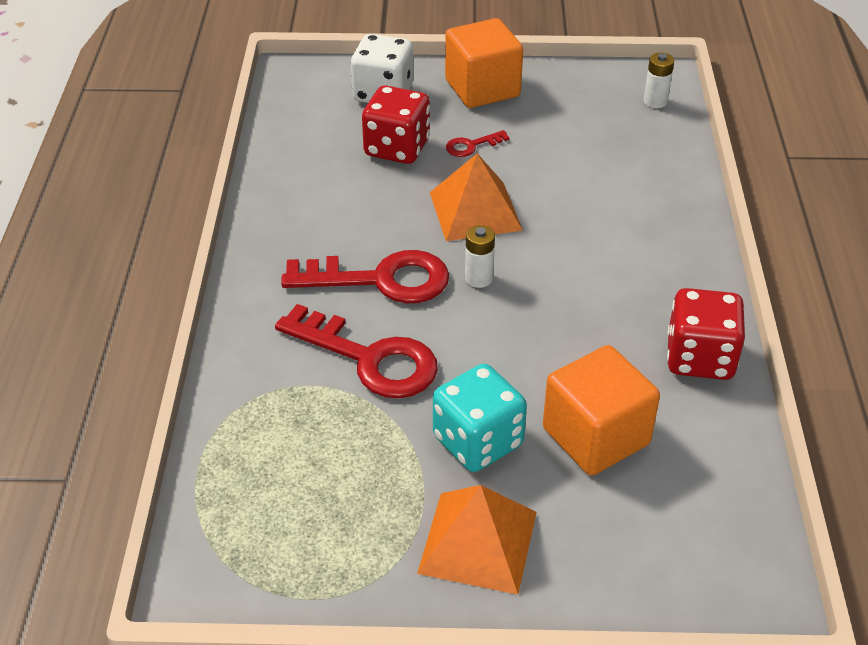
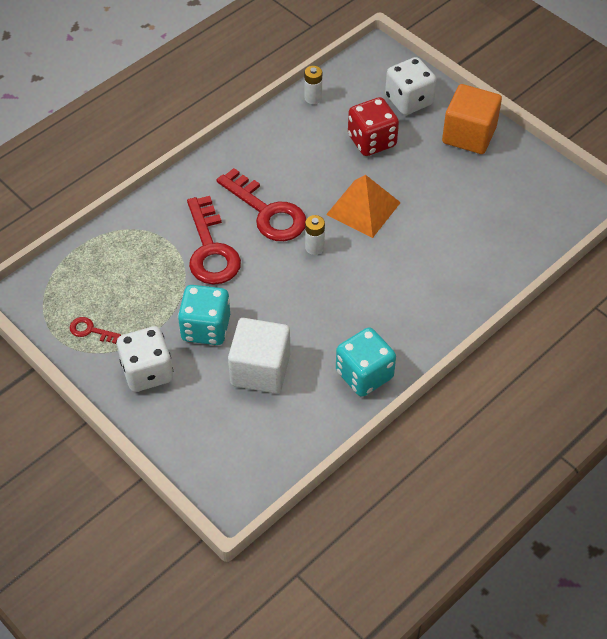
camera: 45 degrees right, 10 degrees up
(471, 146) = (413, 168): red key -> red key (90, 330)
(478, 542) = (147, 372): orange pyramid -> white dice
(596, 436) = (260, 370): orange cube -> white cube
(655, 101) = (560, 214): white battery -> white battery (313, 98)
(700, 358) = (364, 375): red dice -> turquoise dice

